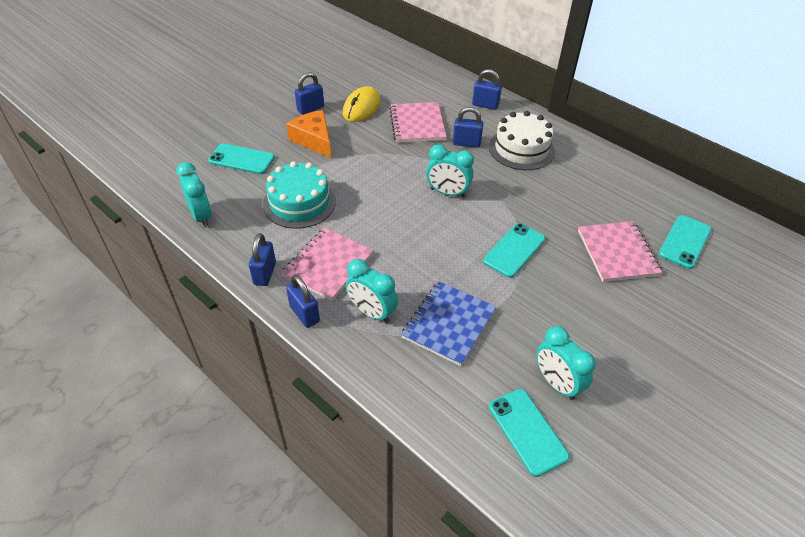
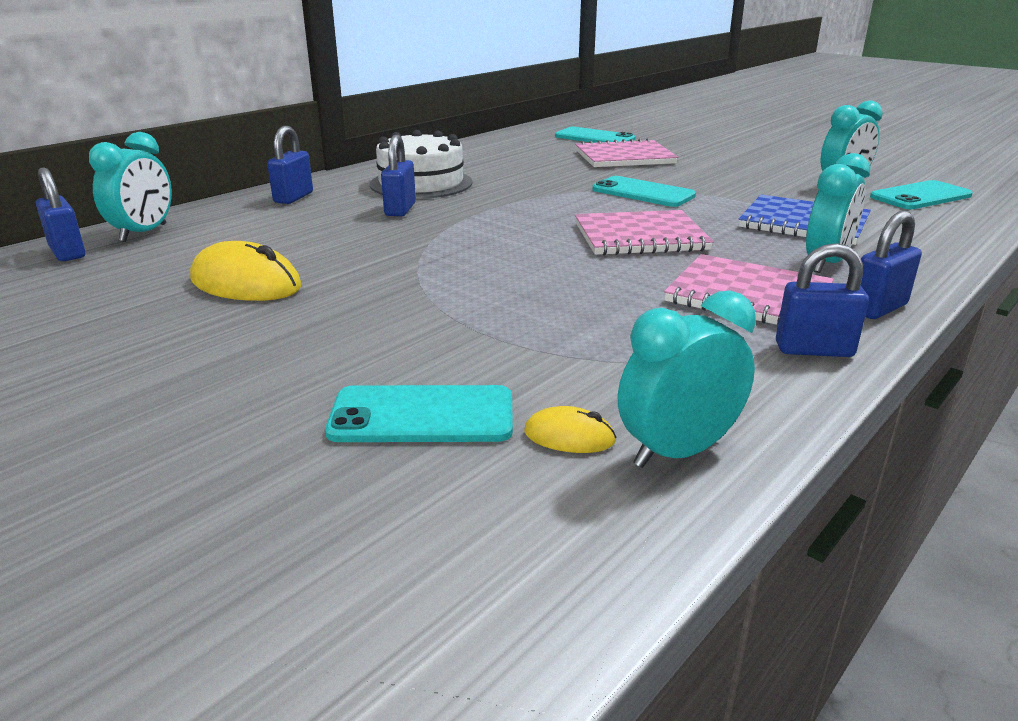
camera: 90 degrees left, 20 degrees down
(218, 192) = (569, 437): none -> yellow mouse
(241, 159) = (422, 416): turquoise phone -> turquoise phone turned 75 degrees clockwise
(299, 203) = (585, 329): turquoise cake -> none
(310, 109) = (216, 337): blue padlock -> blue padlock (67, 253)
(314, 140) = (356, 327): orange cheese -> none
(417, 124) = (331, 239): pink notebook -> pink notebook (640, 237)
(447, 193) = (531, 221): turquoise clock -> turquoise clock (144, 233)

